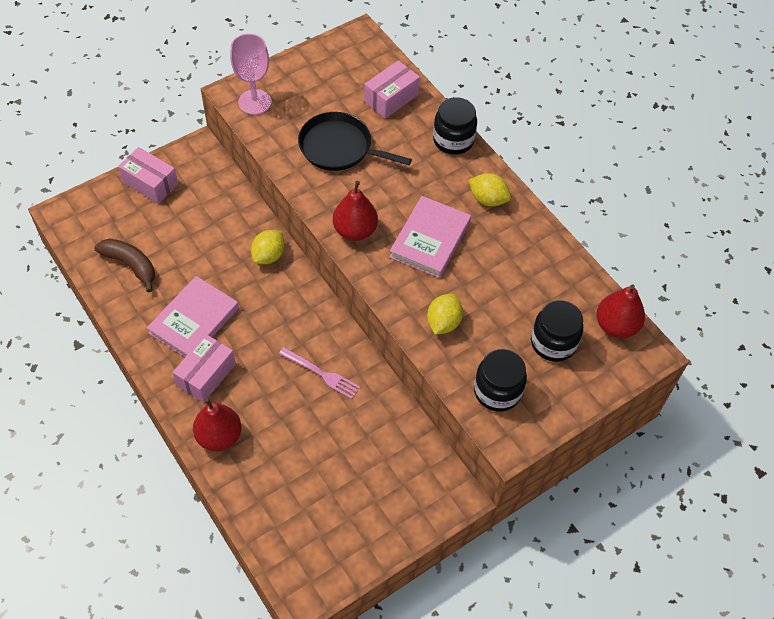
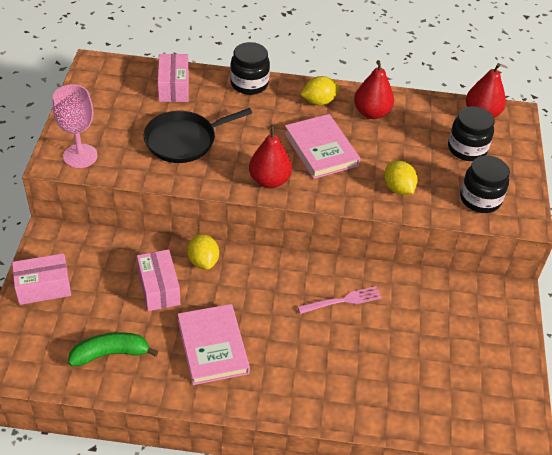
camera: 50 degrees left, 10 degrees down
(131, 265) = (111, 353): brown banana -> green banana
(206, 375) = (272, 372): pink box -> pink box (159, 288)
(219, 436) = (338, 400): red pear -> red pear (371, 113)

